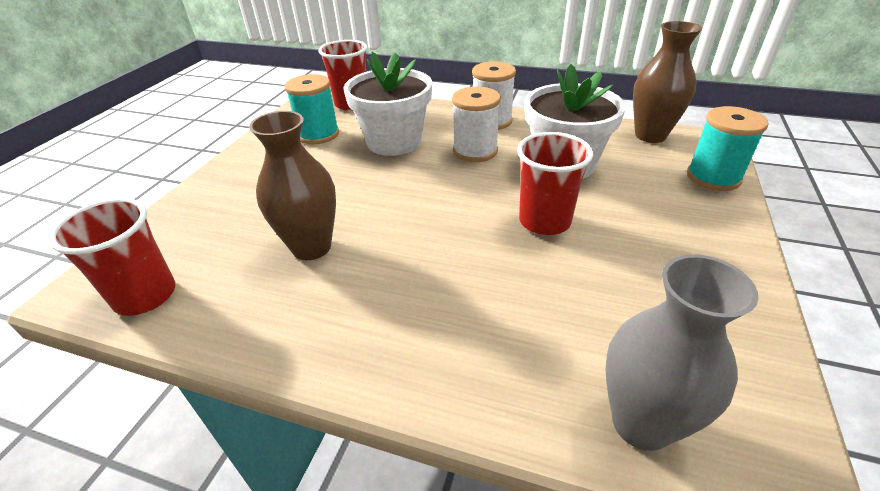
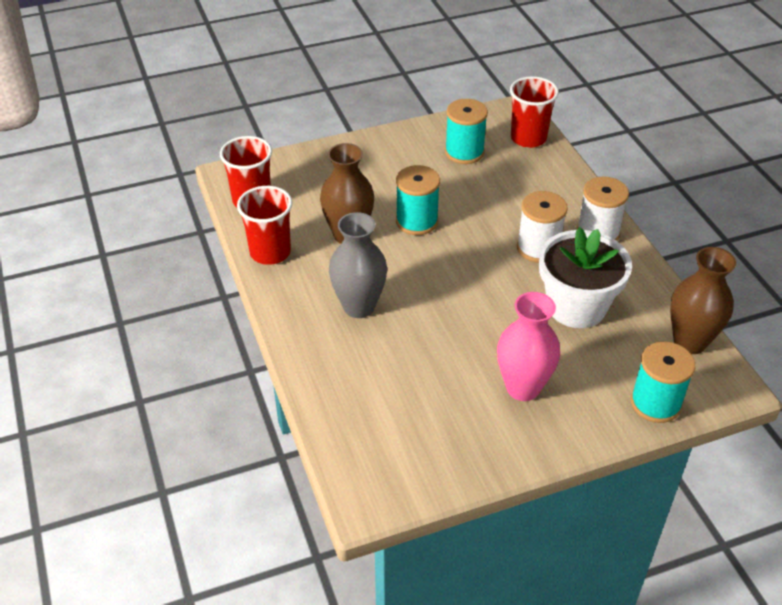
camera: 50 degrees right, 5 degrees up
(357, 195) = (417, 221): none -> turquoise spool
(394, 141) = (500, 197): white flower pot -> none
(544, 221) = (486, 328): red cup -> red cup (270, 252)
(641, 423) = (352, 435): grey vase -> grey vase (359, 307)
(646, 237) = (523, 388): none -> pink vase

